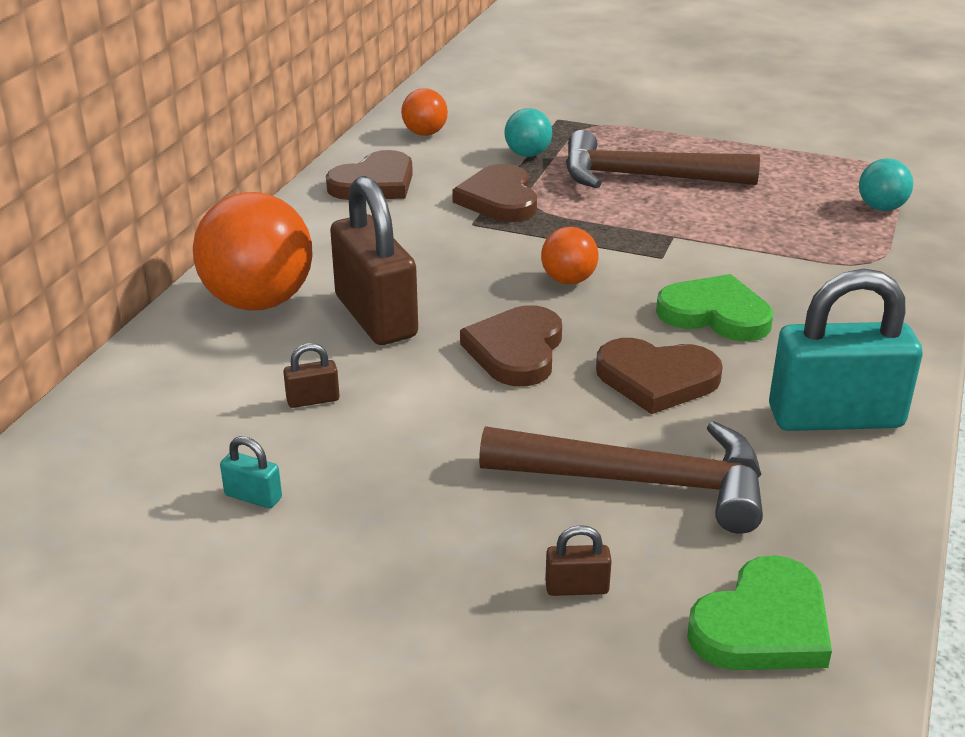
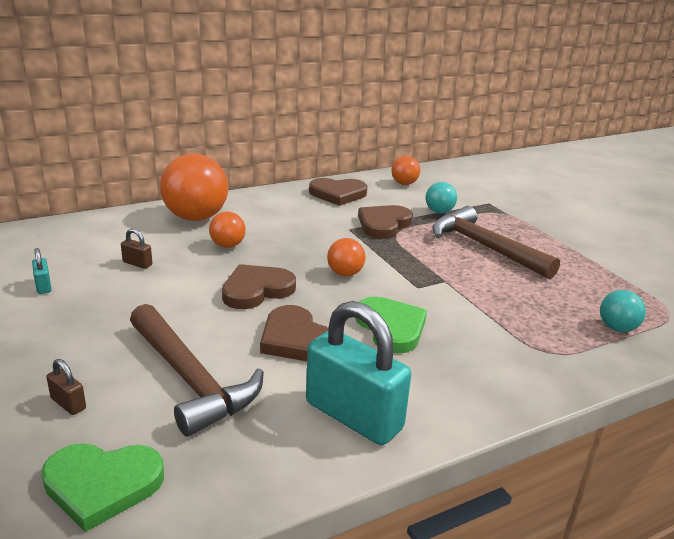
camera: 40 degrees right, 5 degrees down
(376, 317) = (227, 245): brown padlock -> orange ball

